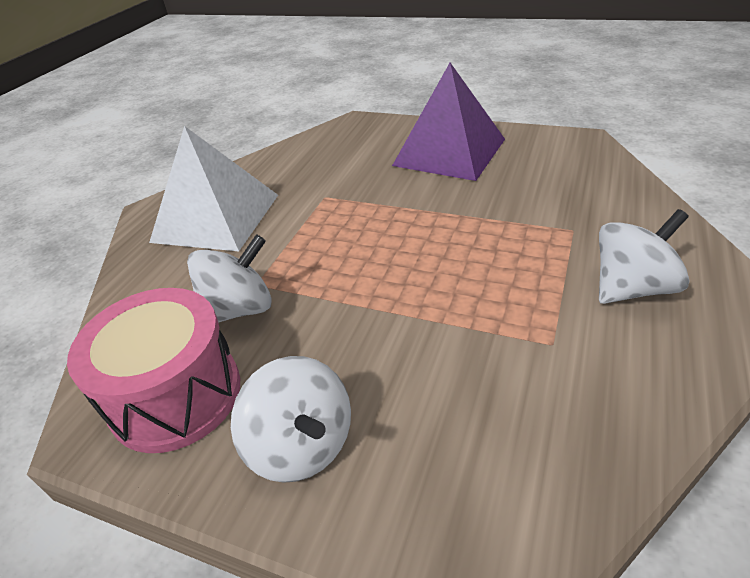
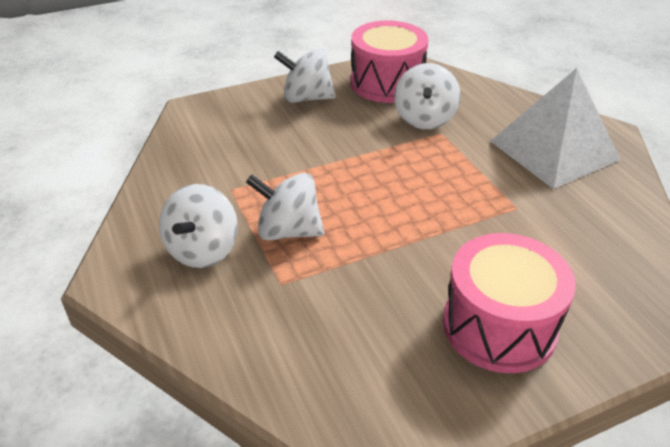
camera: 130 degrees right, 0 degrees up
(449, 152) = (499, 326): purple pyramid -> pink drum
(528, 265) = (288, 231): none -> white spinning top

